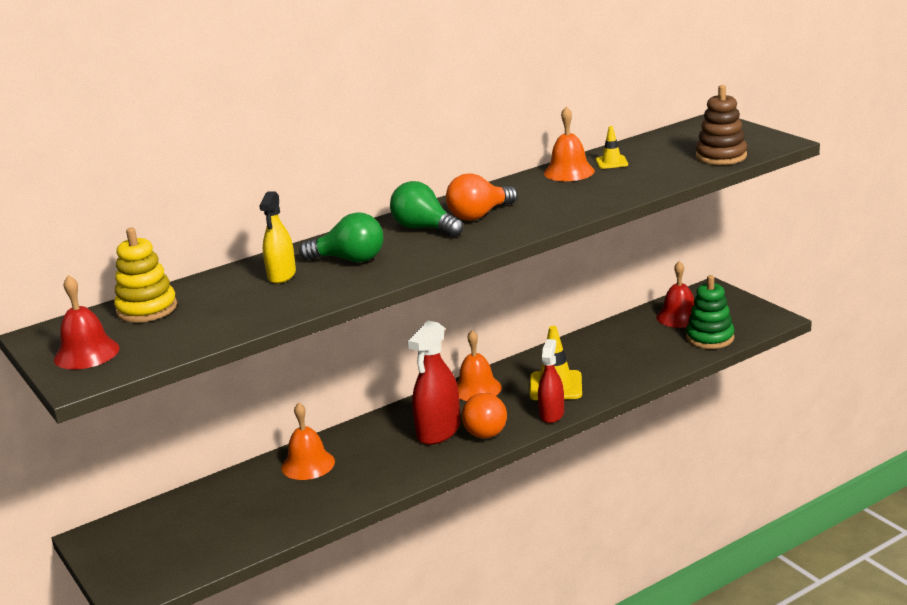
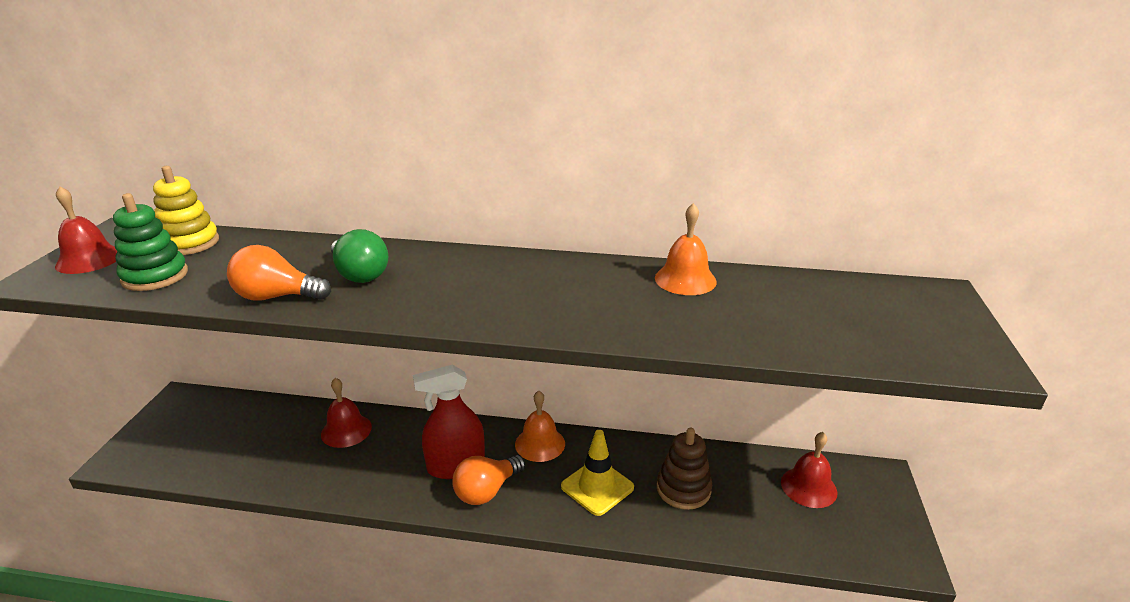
camera: 40 degrees right, 5 degrees up
(282, 275) = (299, 262): yellow spray bottle -> none
(308, 464) = (346, 430): orange bell -> red bell
(424, 228) = (463, 274): green light bulb -> none
(479, 215) = (525, 285): orange light bulb -> orange light bulb (276, 297)
(551, 414) = (551, 516): red spray bottle -> none
(611, 162) = (744, 289): yellow traffic cone -> none
(710, 338) = (807, 535): green stacking toy -> green stacking toy (155, 276)
(721, 156) = (875, 345): brown stacking toy -> brown stacking toy (683, 489)

